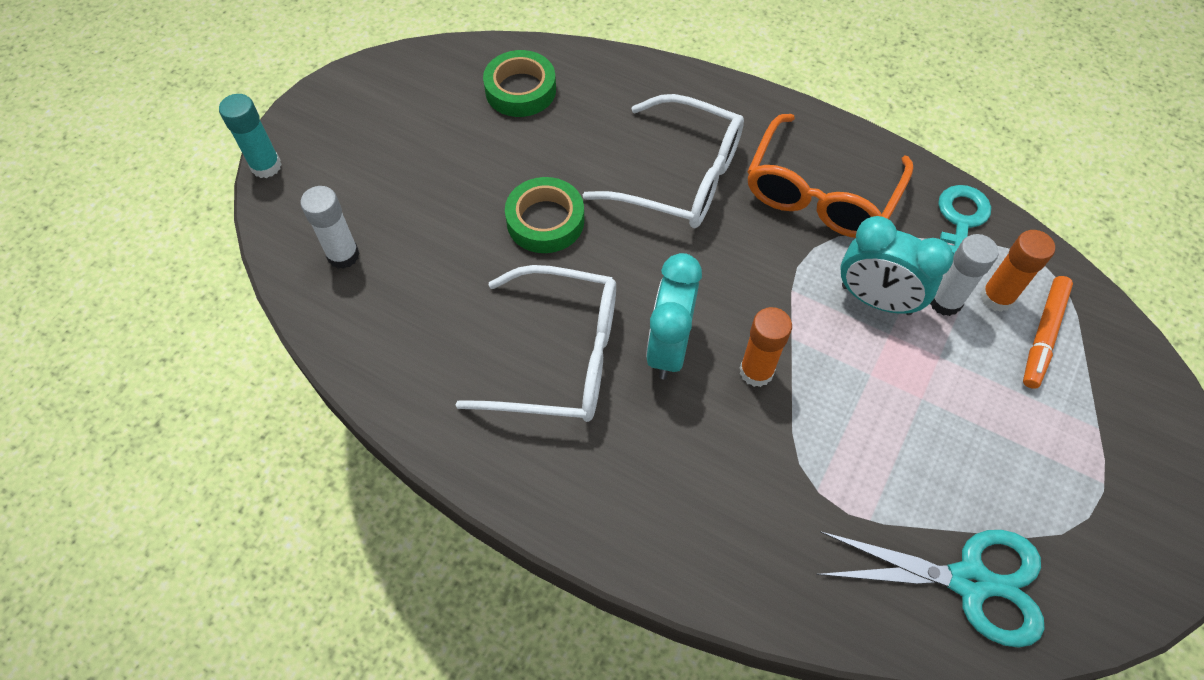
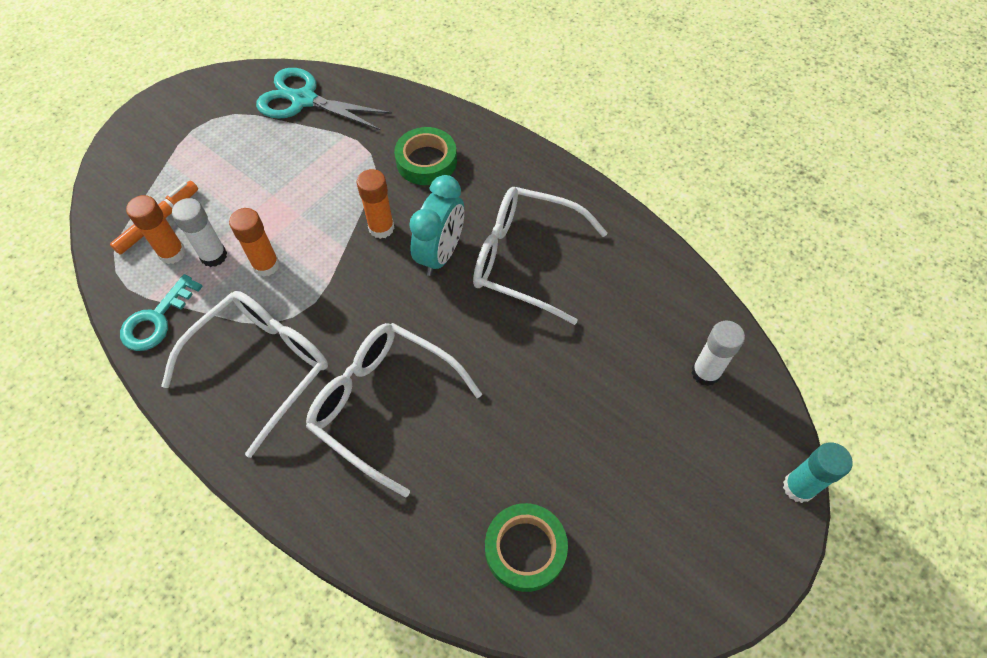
camera: 170 degrees left, 0 degrees up
(545, 221) = (520, 378): green tape -> green tape (426, 161)
(820, 193) = (261, 366): orange glasses -> white glasses
(876, 300) = (266, 265): turquoise clock -> orange glue stick

